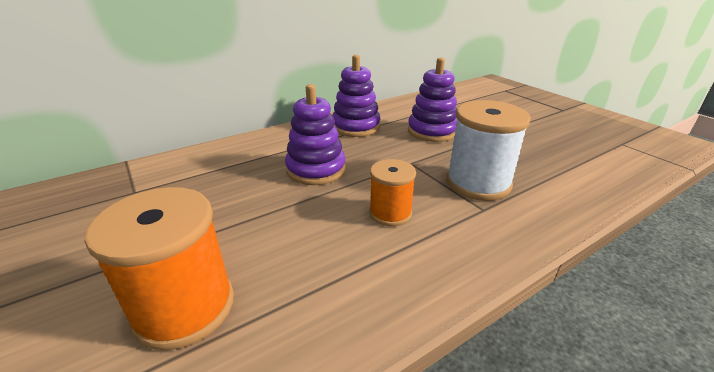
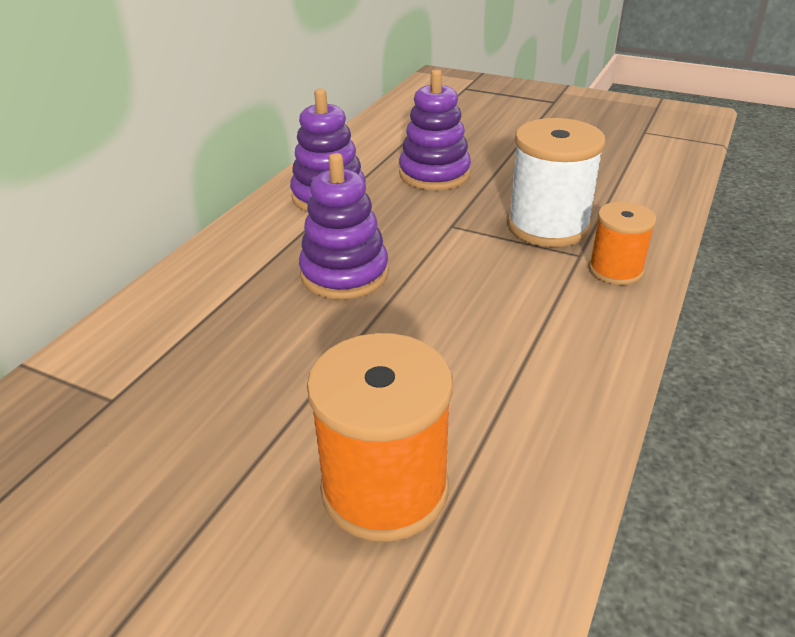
camera: 30 degrees left, 5 degrees up
(390, 213) = (492, 295): orange spool -> orange spool (615, 270)

